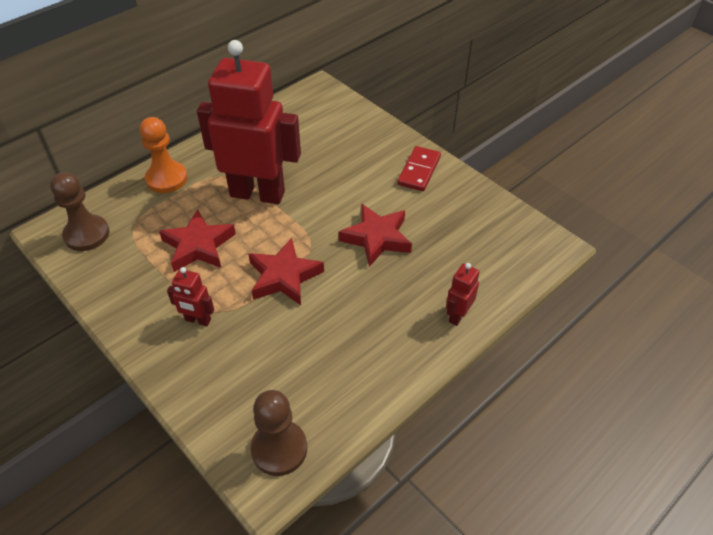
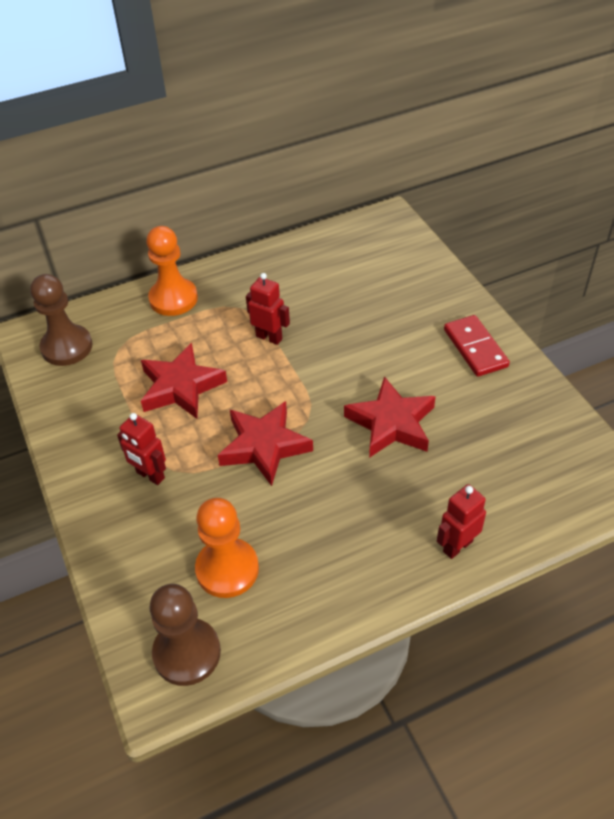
camera: 20 degrees right, 0 degrees up
(257, 193) = (269, 337): red robot -> red robot, size x0.40
(288, 376) = (227, 569): none -> orange pawn
(419, 171) = (475, 348): red domino -> red domino turned 60 degrees counterclockwise

